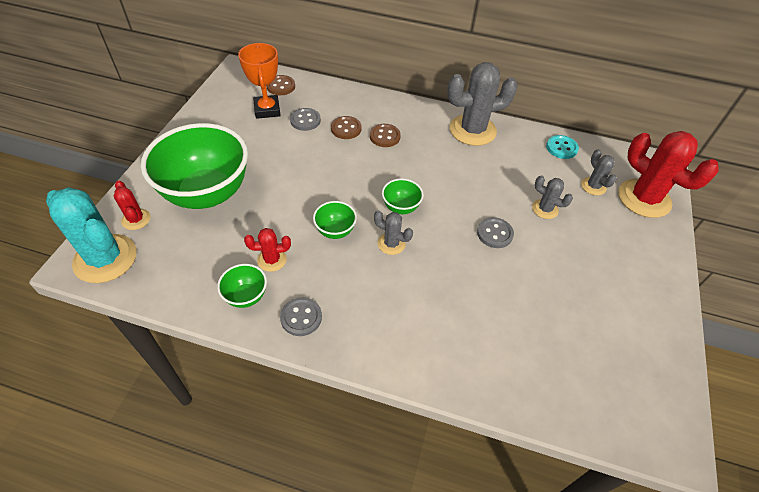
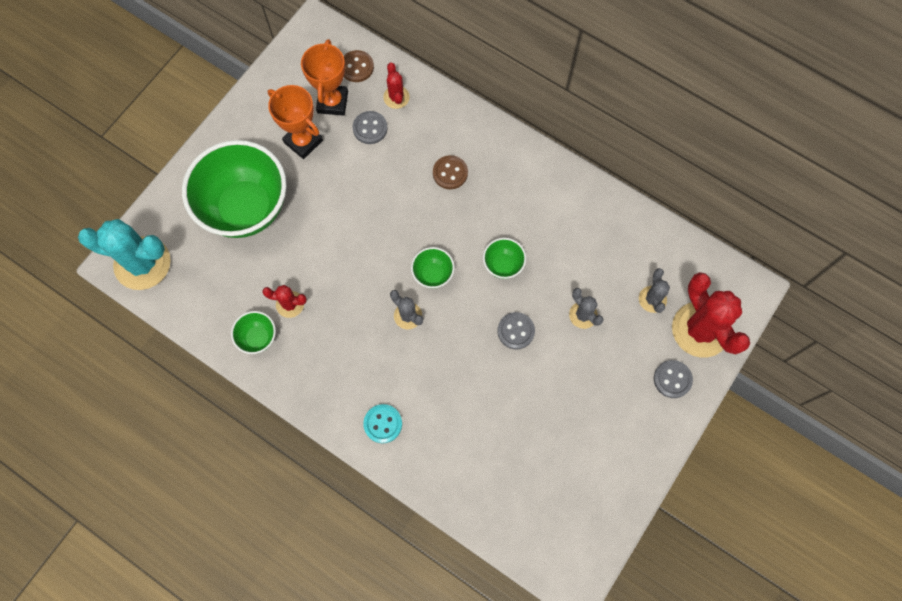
camera: 20 degrees right, 20 degrees up
(105, 258) = (142, 263): turquoise cactus -> turquoise cactus turned 45 degrees counterclockwise
(136, 219) = (174, 224): red cactus -> red cactus (396, 97)
(249, 138) = (303, 141): none -> orange trophy
(301, 317) = (300, 373): grey button -> grey button (672, 379)
(335, 231) = (358, 286): green bowl -> green bowl (503, 265)
(346, 129) = (411, 151): brown button -> none
(472, 130) = (553, 187): grey cactus -> none
(561, 148) = (644, 237): turquoise button -> turquoise button (383, 424)

